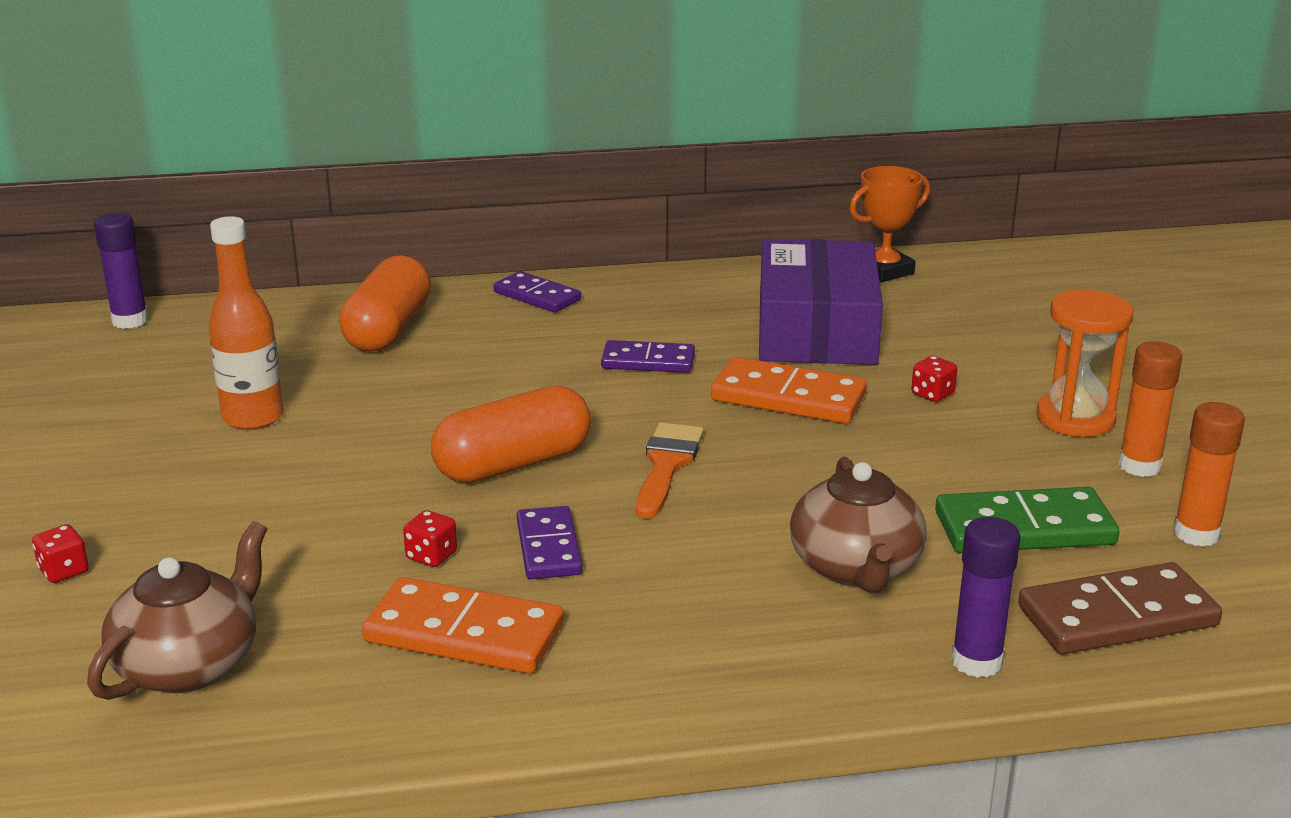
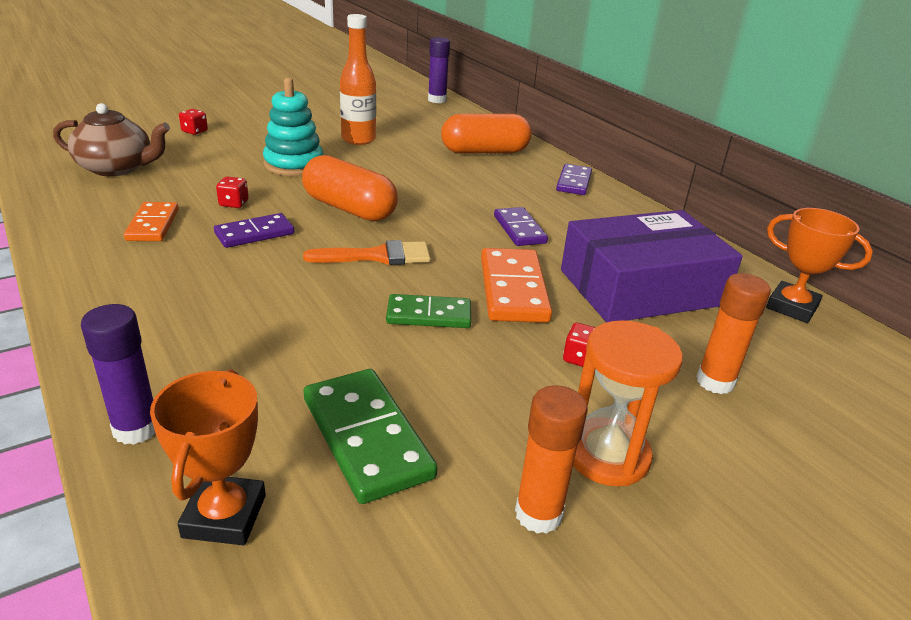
camera: 65 degrees right, 5 degrees up
(314, 487) = (294, 164): none -> turquoise stacking toy
(464, 633) = (153, 225): orange domino -> orange domino, size x0.65
(821, 457) = (429, 315): none -> green domino
(856, 568) = (266, 351): brown teapot -> none
(1117, 616) = (224, 516): brown domino -> orange trophy
(1196, 534) = (412, 574): orange glue stick -> orange glue stick (715, 382)

